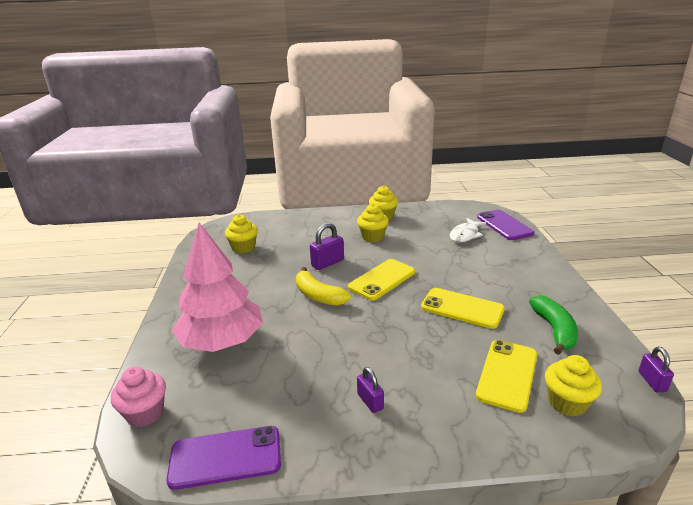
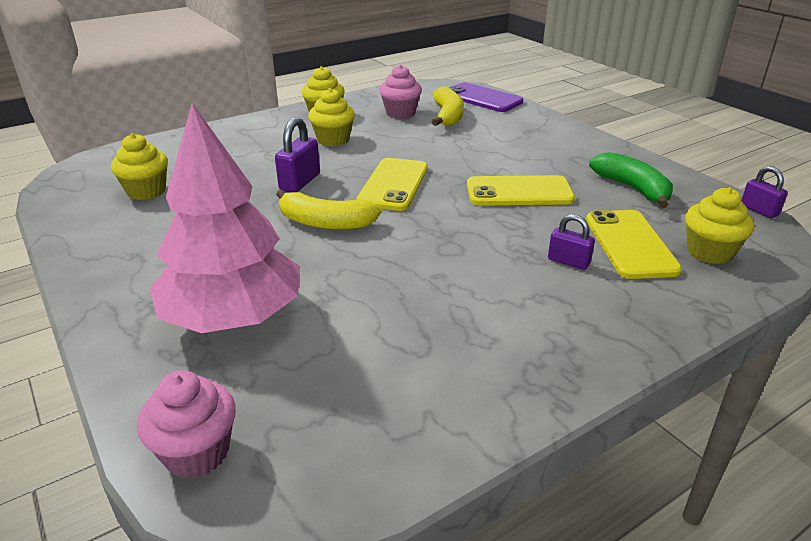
camera: 30 degrees left, 5 degrees up
(225, 457) = (388, 456): purple phone -> none
(370, 401) = (512, 320): purple padlock -> purple padlock (568, 261)
(434, 225) = (400, 113): none -> pink cupcake
(465, 235) = (448, 116): white fish -> yellow banana

